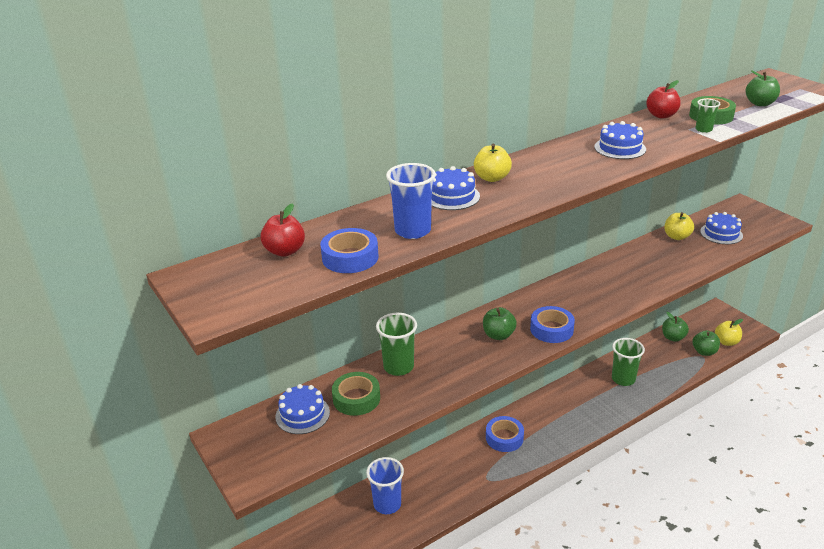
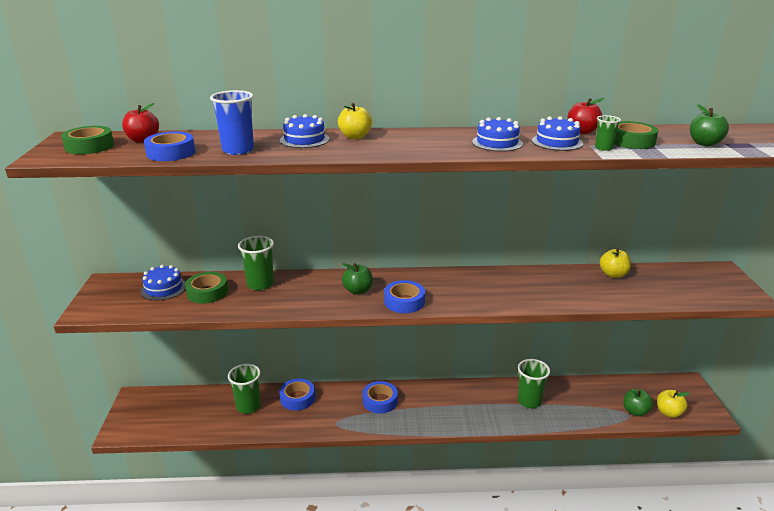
camera: 30 degrees right, 5 degrees down
(239, 280) = (89, 146): none -> green tape
(387, 504) = (248, 406): blue cup -> green cup
(426, 472) = (297, 398): none -> blue tape
(673, 337) = (615, 388): green apple -> none
(721, 233) = (664, 285): blue cake -> blue cake (557, 142)

